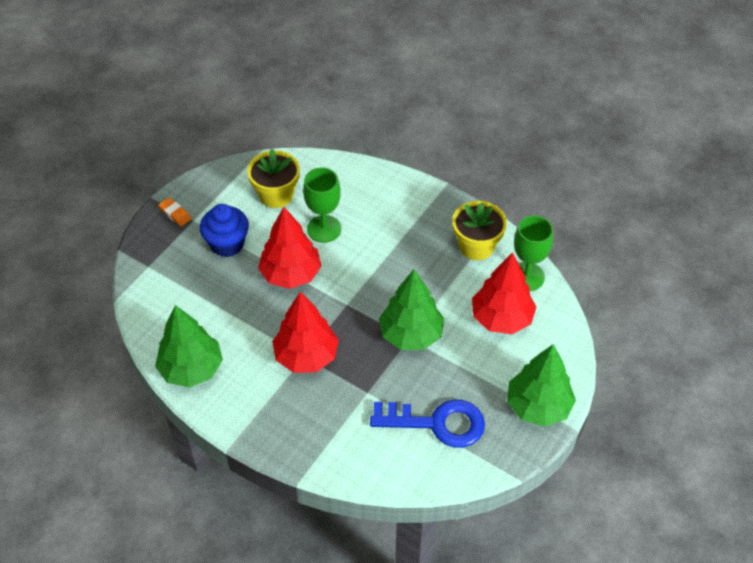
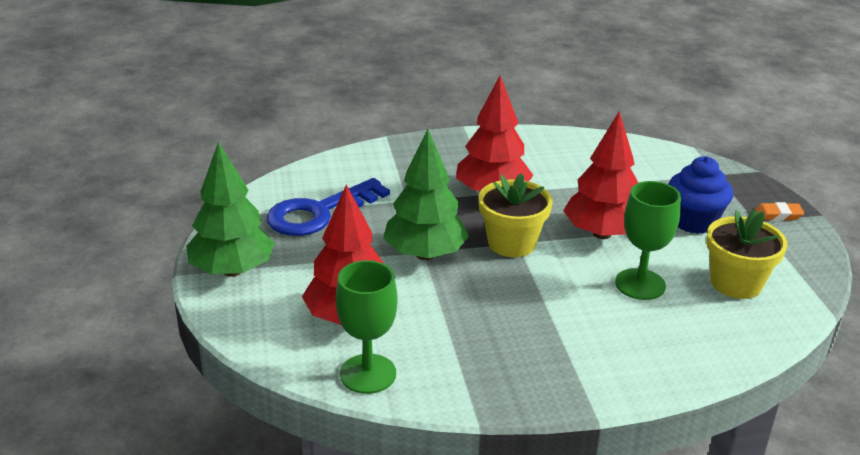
camera: 135 degrees right, 20 degrees down
(191, 369) = (563, 144): green tree -> none
(476, 246) = (465, 369): yellow flower pot -> yellow flower pot (511, 243)

